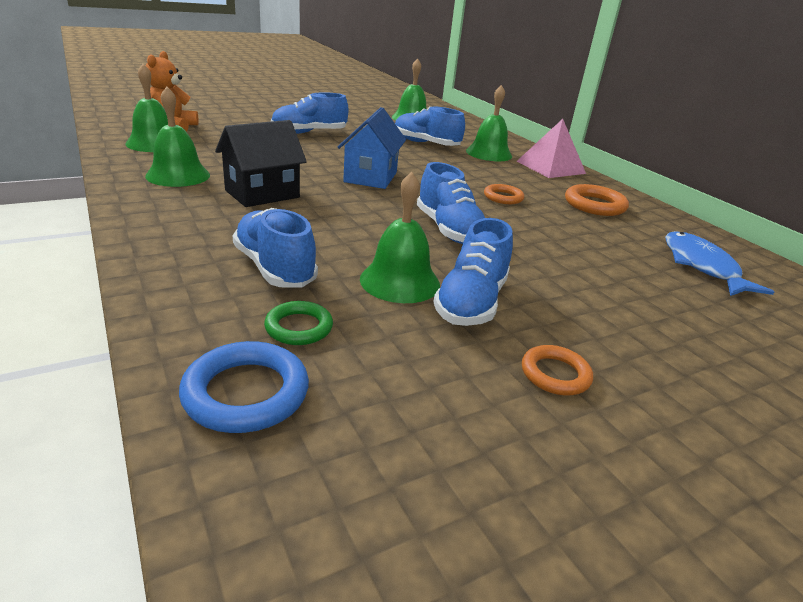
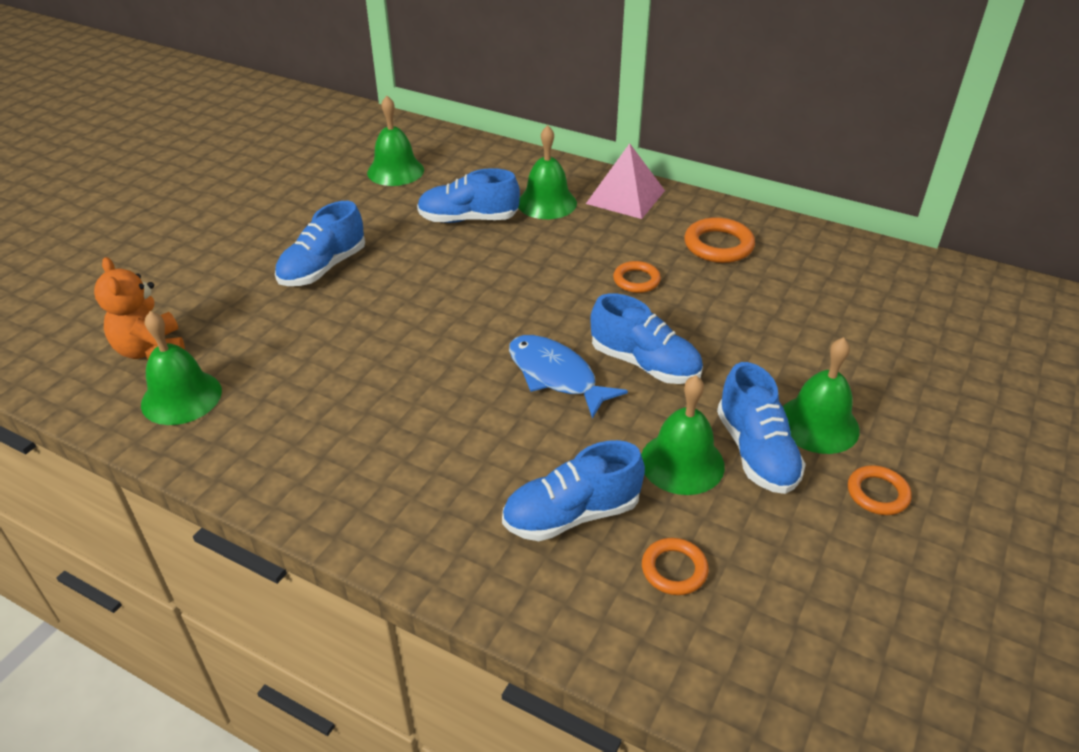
camera: 30 degrees left, 10 degrees up
(178, 175) = (296, 439): green bell -> green bell (818, 424)
(246, 393) = (719, 658): blue ring -> none
(262, 194) = (423, 415): black house -> none
(274, 268) = (571, 515): blue shoe -> blue shoe turned 45 degrees counterclockwise
(299, 327) = (674, 569): green ring -> orange ring
(370, 177) = (487, 319): blue house -> none
(701, 266) = (863, 292): blue fish -> blue fish (556, 375)

